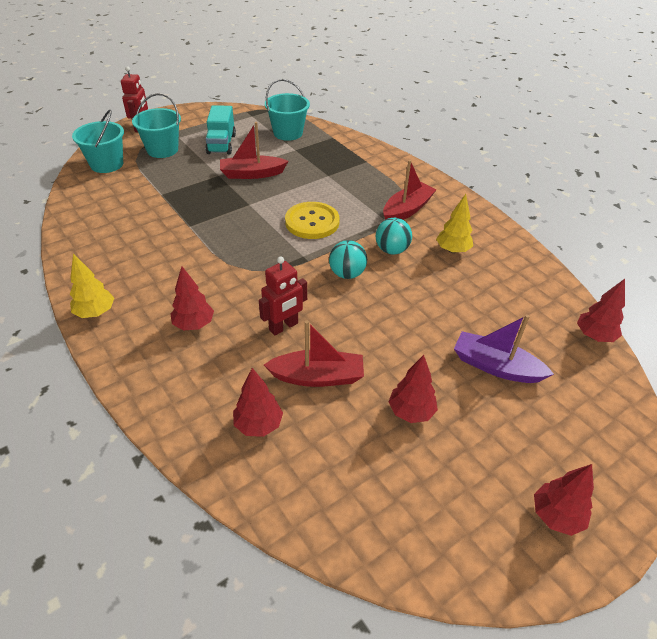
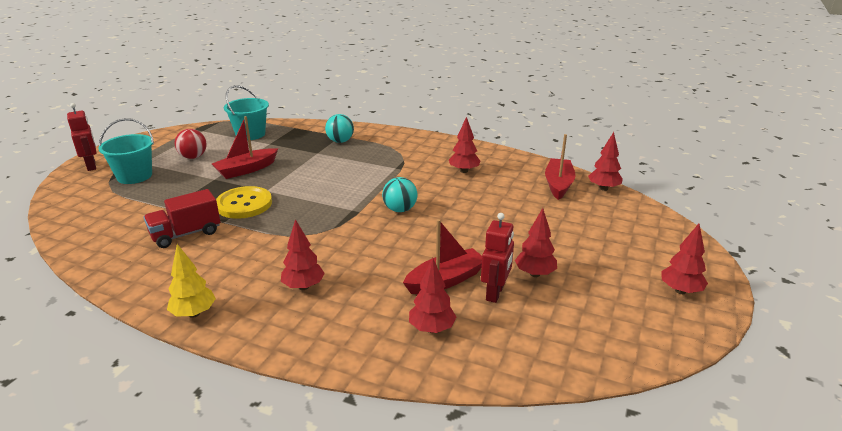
camera: 30 degrees left, 15 degrees down
(107, 164) = (82, 202): turquoise bucket -> none
(152, 227) = (186, 234): none -> red truck
(221, 144) = (193, 157): turquoise truck -> red ball
(284, 327) = (384, 260): red robot -> red robot (495, 293)
(312, 222) = (336, 186): yellow button -> yellow button (244, 204)
(391, 250) = (419, 184): turquoise ball -> turquoise ball (340, 141)
(407, 210) = (405, 157): red boat -> red boat (558, 184)
(452, 250) = (464, 171): yellow tree -> red tree
(496, 366) = (562, 226): purple boat -> none

